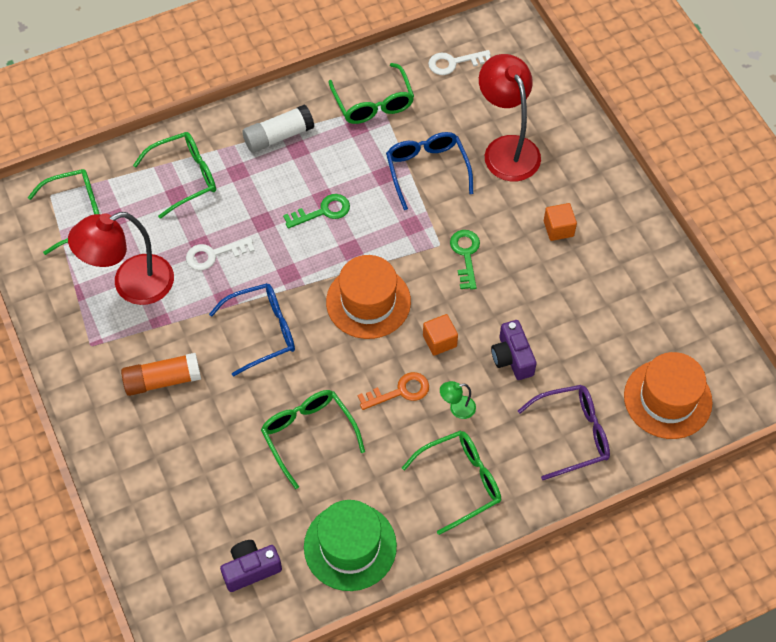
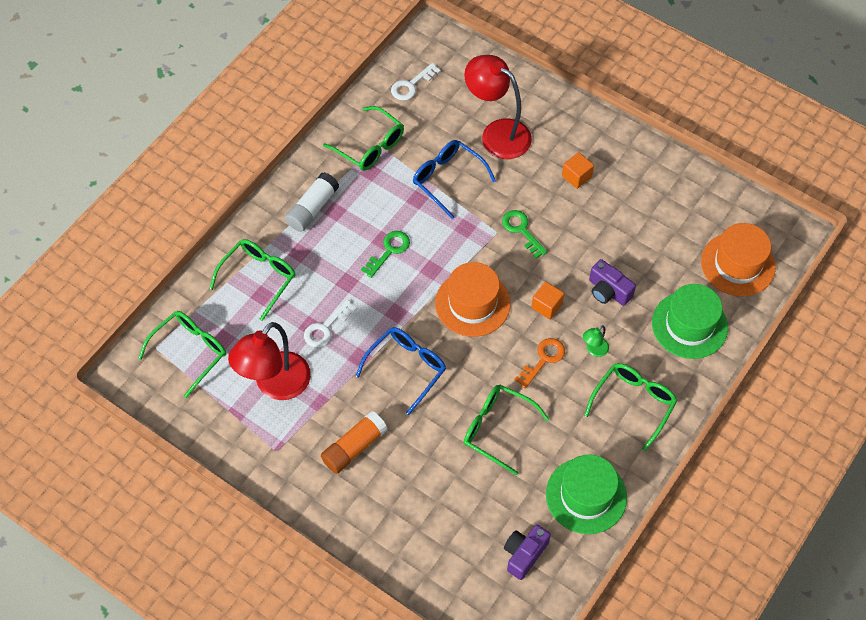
camera: 30 degrees left, 0 degrees up
(573, 434) = (689, 325): purple glasses -> green hat

